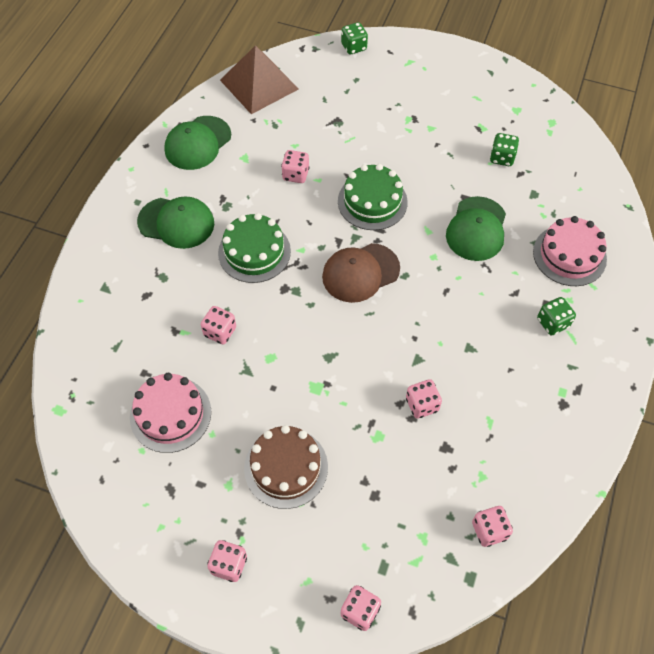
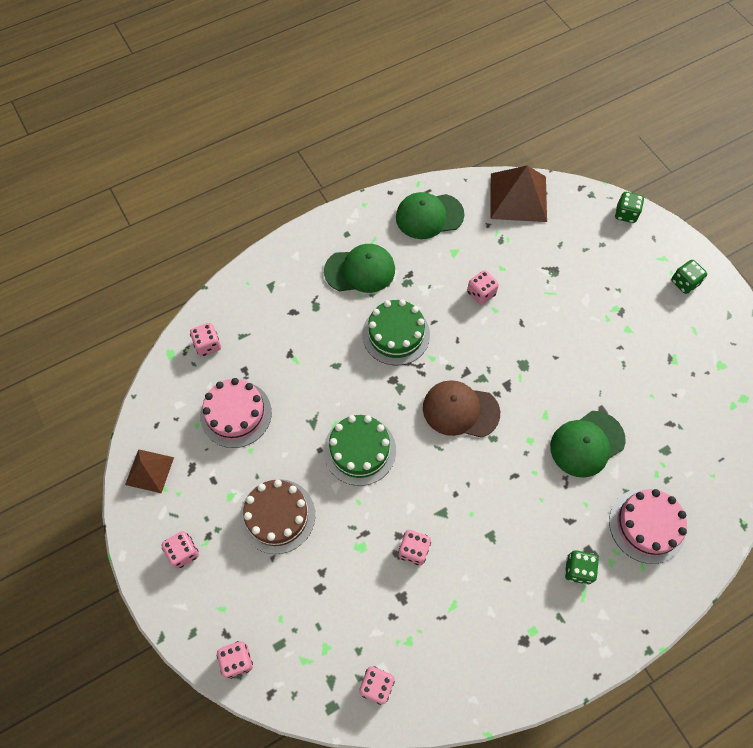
camera: 40 degrees right, 5 degrees up
(132, 523) = (149, 471): none -> brown pyramid
(176, 223) = (360, 270): green cap -> green cap turned 60 degrees counterclockwise
(220, 332) = (319, 378): pink dice -> pink dice (208, 345)
(372, 201) = (521, 358): green cake -> green cake (359, 450)
(502, 158) = (666, 398): green dice -> green dice (684, 283)

